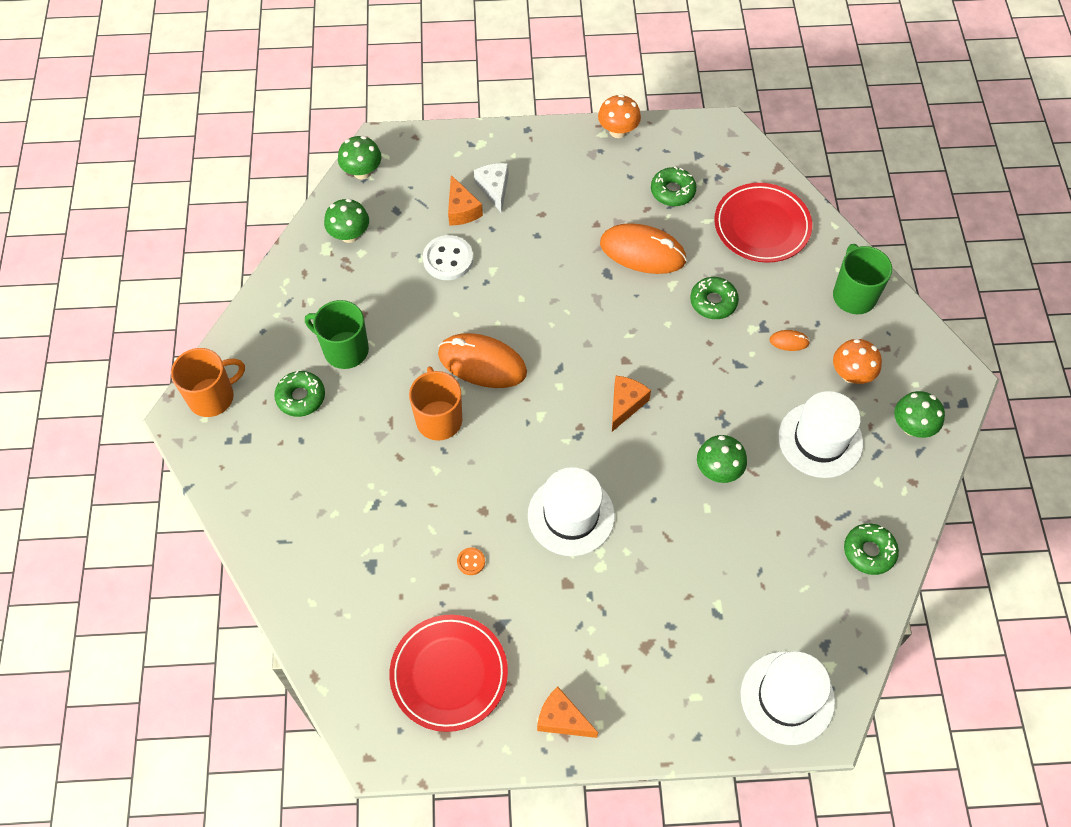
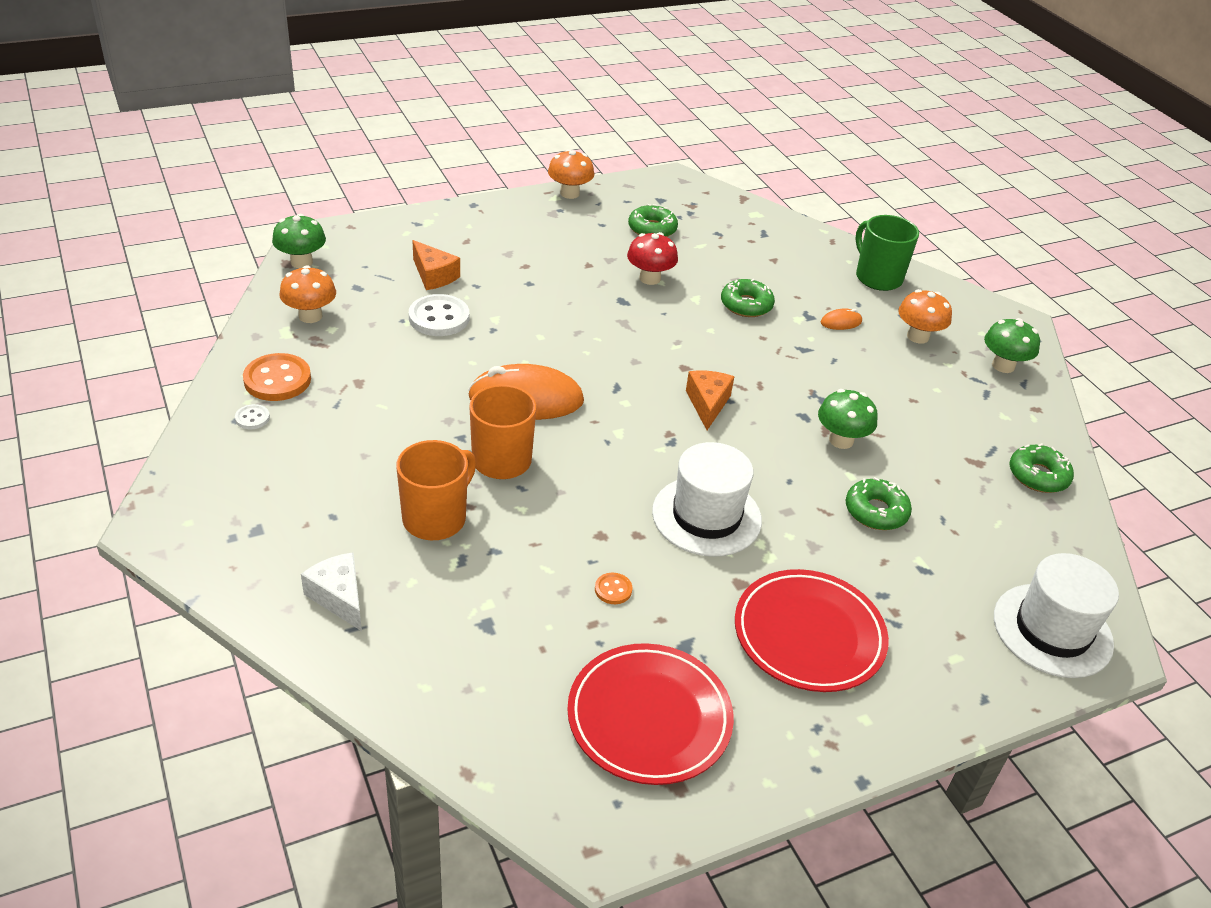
camera: 25 degrees left, 20 degrees down
(212, 397) = (192, 497): orange mug -> orange mug (436, 518)
(275, 332) = (252, 418): none -> white button
(301, 397) = (314, 473): green donut -> green donut (876, 511)
(304, 298) = (277, 380): none -> orange button
(344, 350) = (351, 418): green mug -> none
(349, 235) = (310, 316): green mushroom -> orange mushroom
(494, 189) = (462, 254): white cheese -> white cheese (339, 597)
(562, 719) = (818, 727): orange cheese -> none
(642, 252) = (650, 278): orange mouse -> red mushroom
(762, 226) = (756, 241): red plate -> red plate (809, 635)
(820, 440) = (925, 393): white hat -> none

